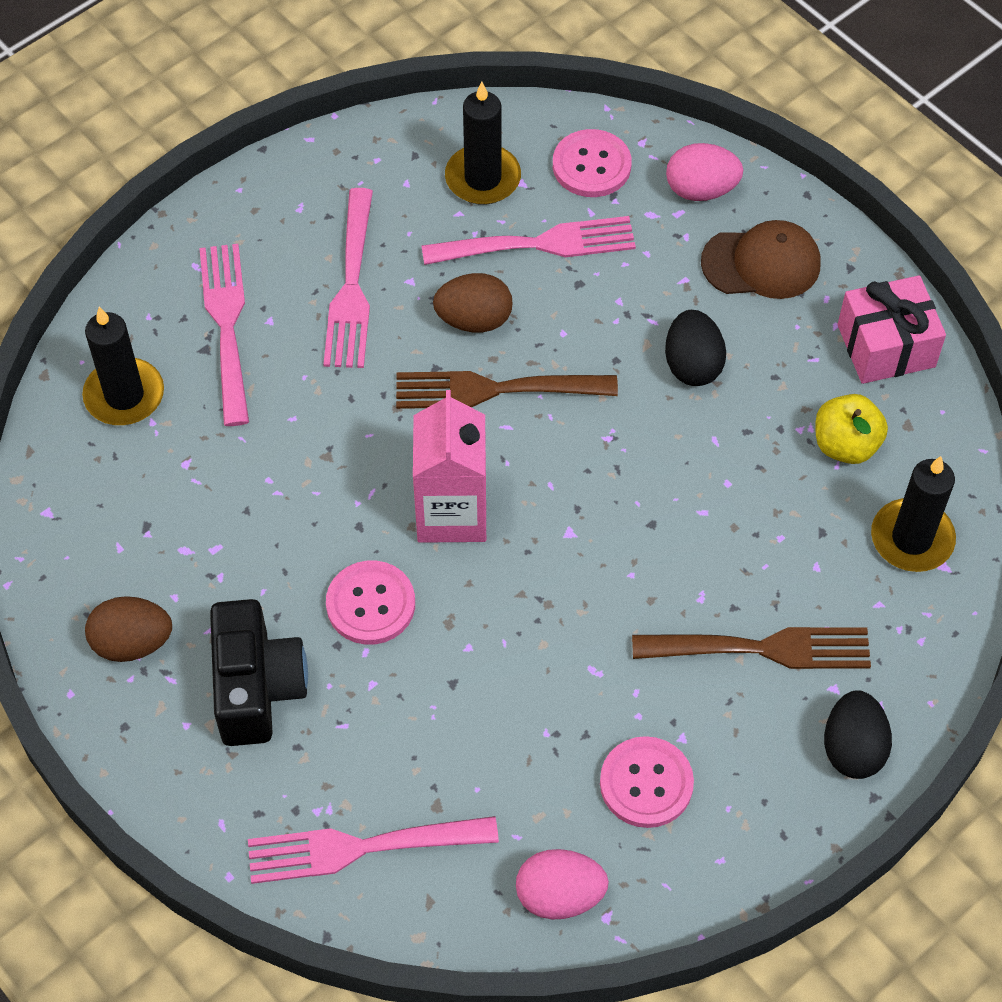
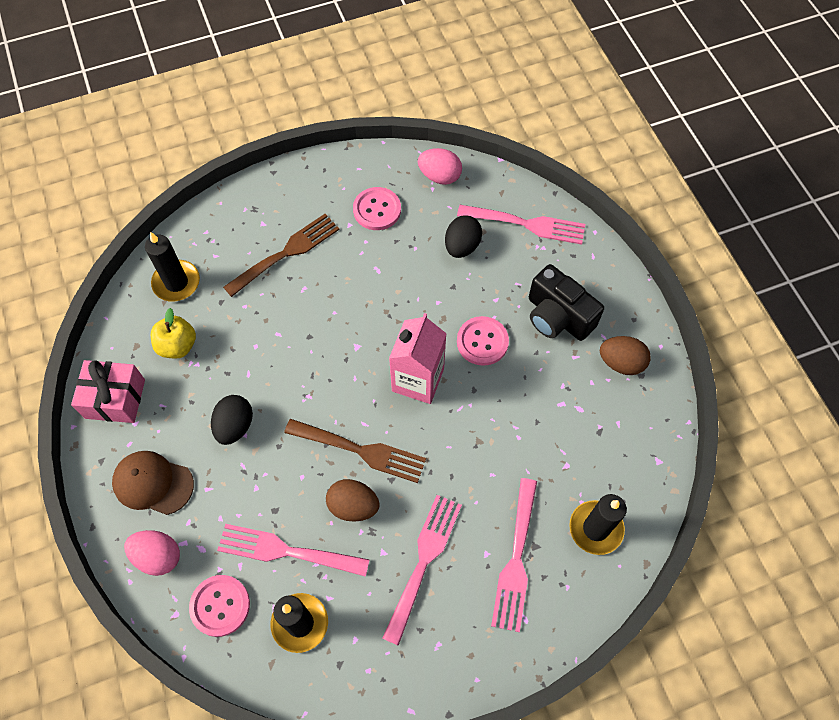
camera: 160 degrees left, 5 degrees up
(257, 687) = (557, 317): black camera -> black camera turned 60 degrees counterclockwise
(763, 648) = (286, 253): brown fork -> brown fork turned 120 degrees clockwise
(853, 748) = (270, 194): black egg -> black egg (462, 246)

